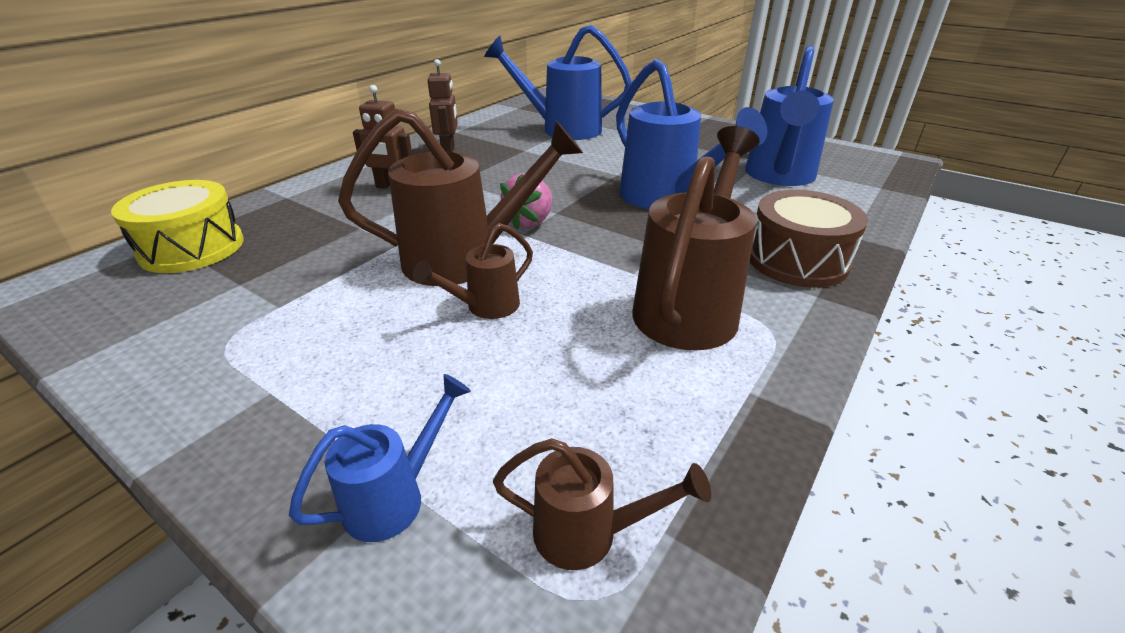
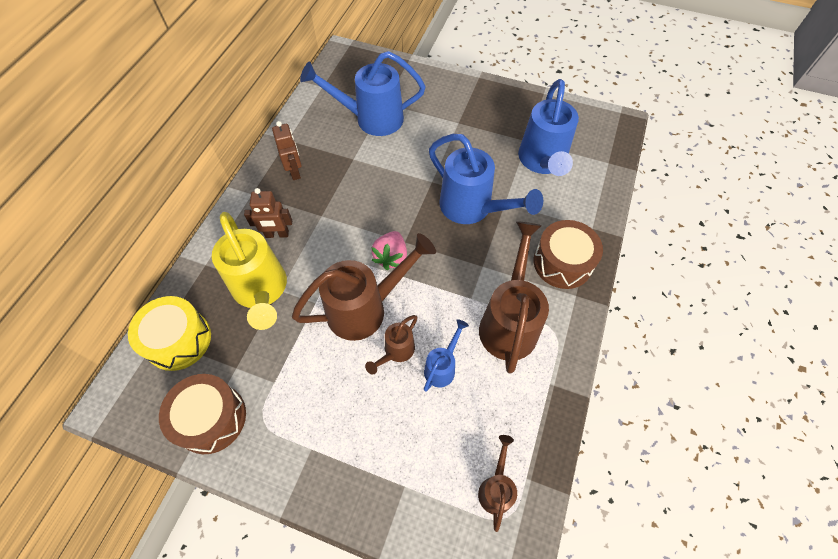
camera: 15 degrees left, 25 degrees up
(155, 326) = (211, 418): none -> brown drum
(335, 225) = (261, 291): none -> yellow watering can
(395, 497) = (407, 494): blue watering can -> blue watering can (442, 367)
(588, 533) = (496, 488): brown watering can -> brown watering can turned 75 degrees counterclockwise

